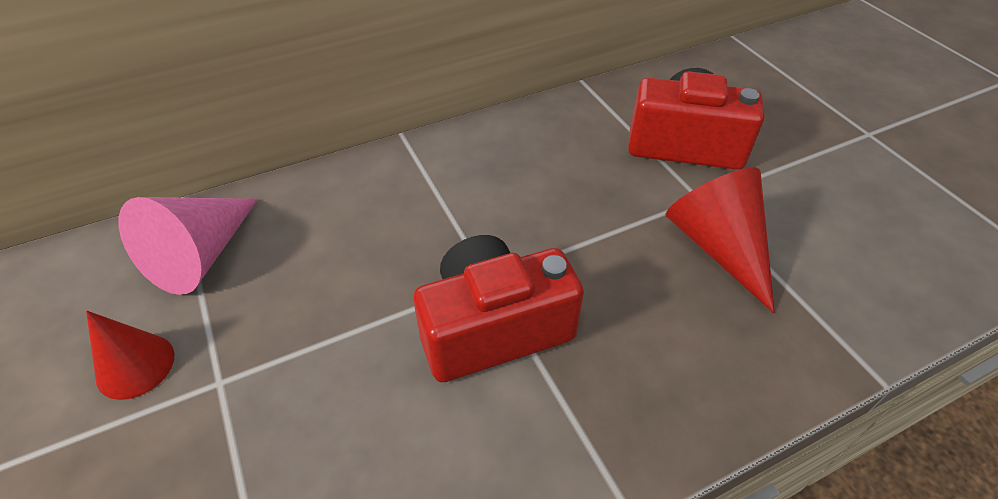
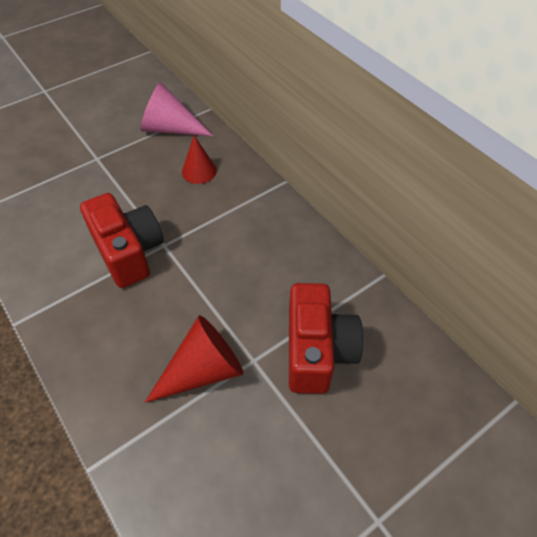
camera: 80 degrees right, 5 degrees up
(135, 366) = (105, 130): red cone -> red cone (199, 171)

